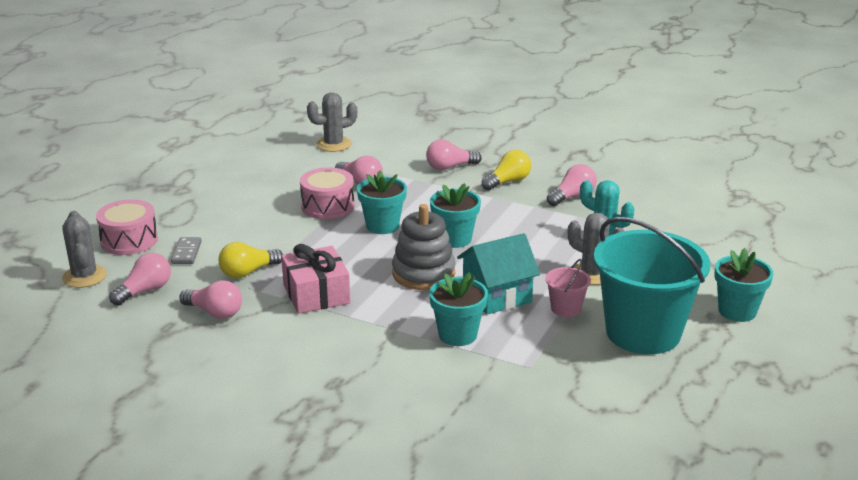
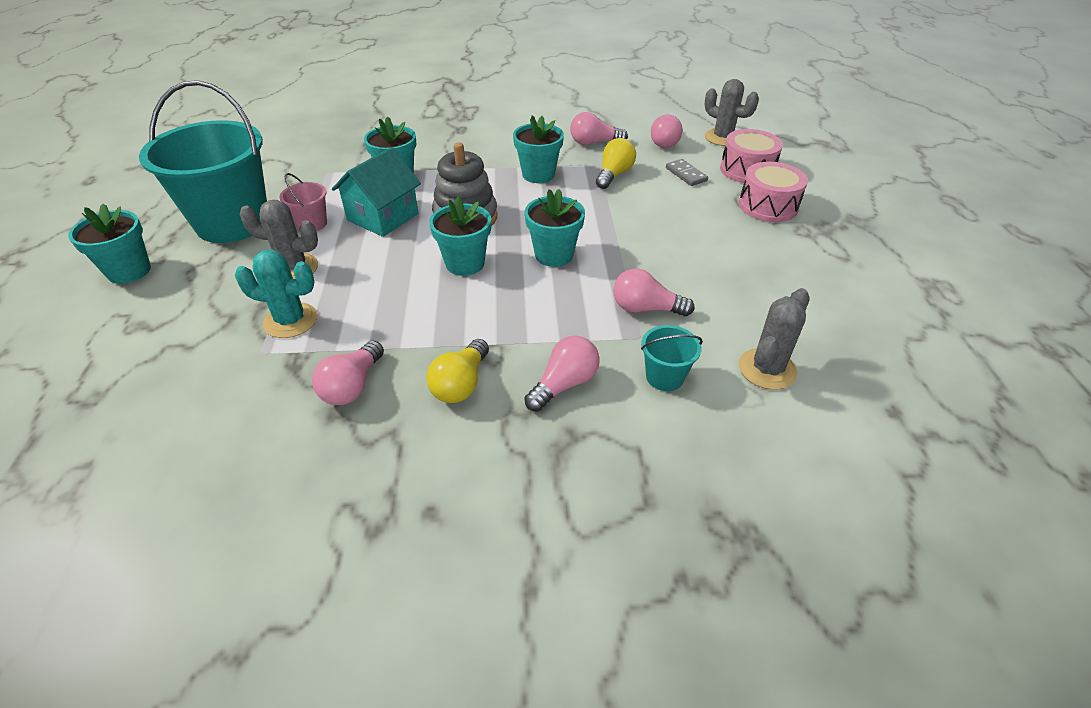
camera: 150 degrees right, 15 degrees up
(316, 294) = (538, 175): pink gift -> turquoise flower pot
(327, 206) = (637, 260): pink drum -> pink drum (768, 206)
(392, 156) = (664, 377): none -> turquoise bucket

